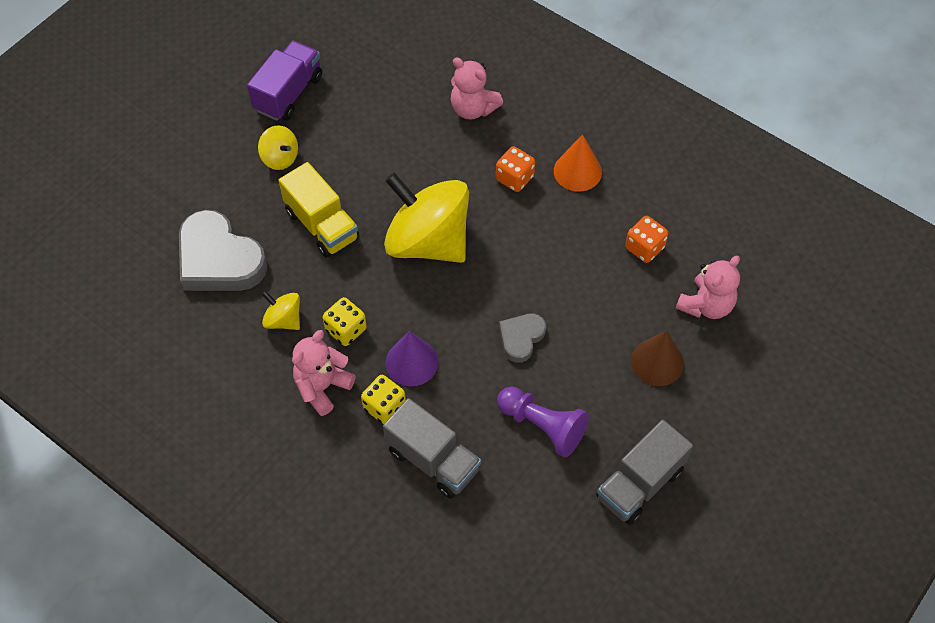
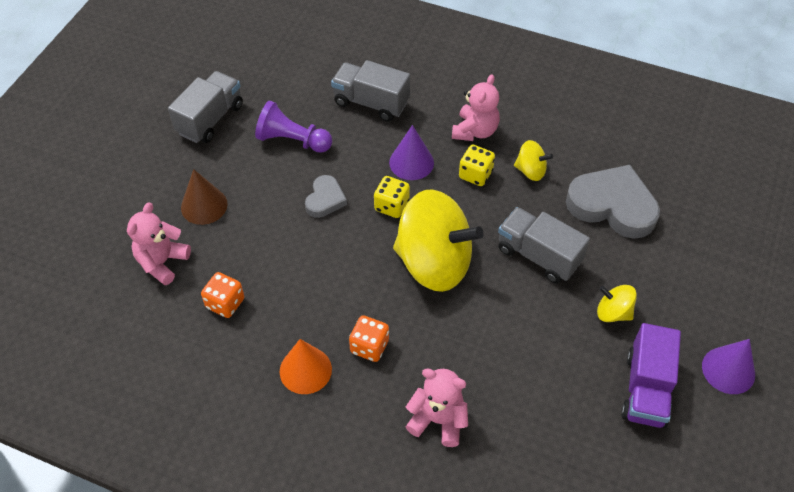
camera: 165 degrees right, 5 degrees down
(210, 92) = (728, 370): none -> purple cone
(322, 225) = (538, 256): yellow truck -> grey truck
(384, 407) = (421, 128): yellow dice -> yellow dice (391, 206)

